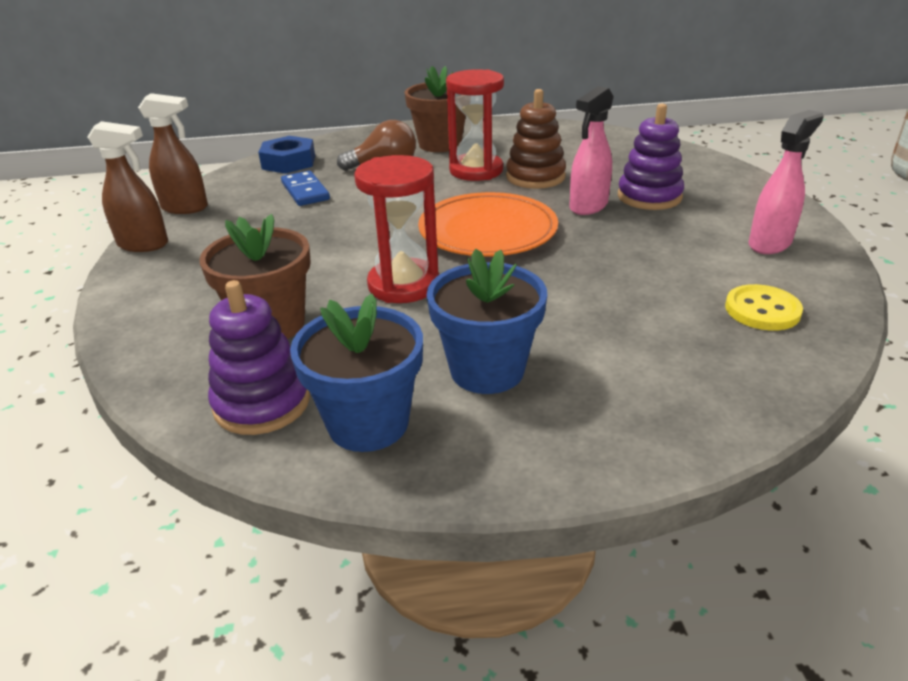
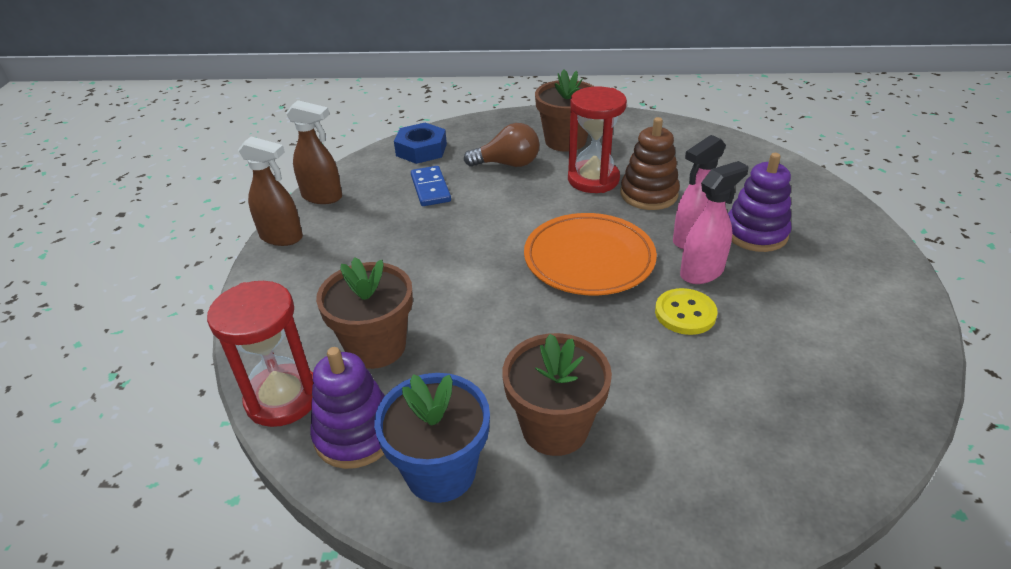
camera: 10 degrees right, 5 degrees up
(403, 285) = (499, 315): red hourglass -> red hourglass (282, 398)
(487, 370) = (555, 428): blue flower pot -> brown flower pot
(762, 310) = (831, 394): yellow button -> yellow button (685, 313)
(770, 244) = (862, 310): pink spray bottle -> pink spray bottle (702, 272)

